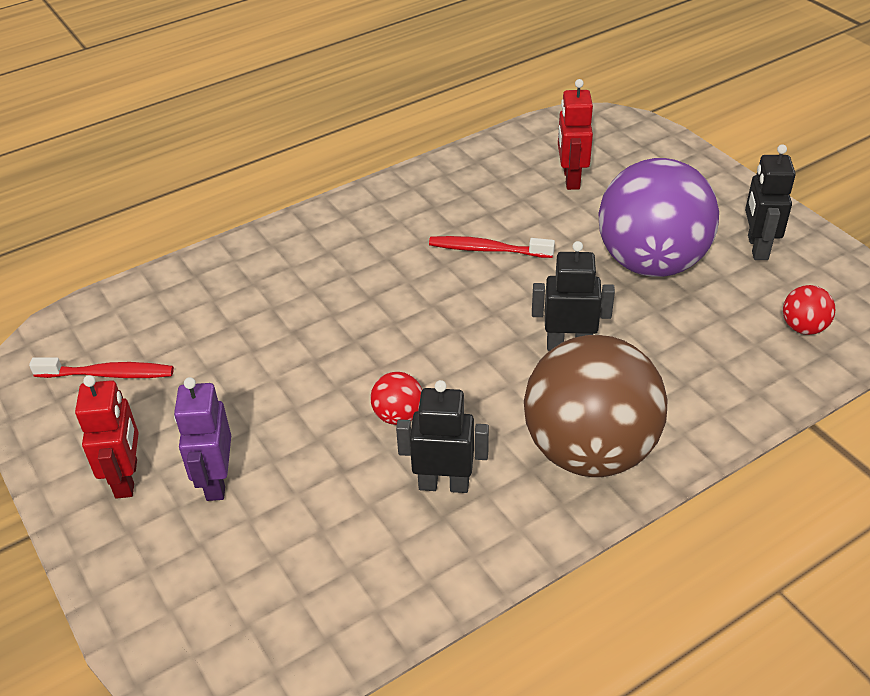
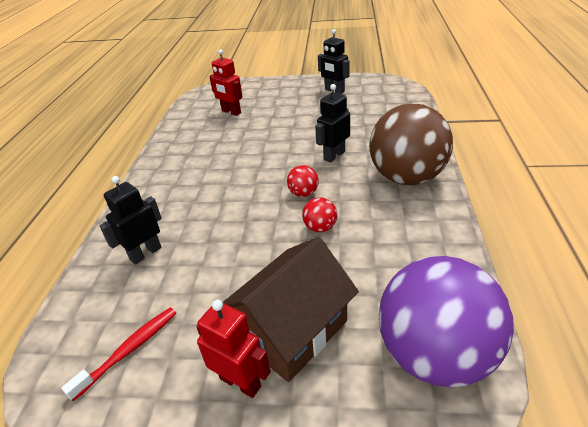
camera: 50 degrees left, 5 degrees down
(216, 481) = (292, 330): purple robot -> brown house
(444, 484) = (385, 232): black robot -> black robot (145, 253)
(487, 249) = (241, 151): red toothbrush -> none
(651, 263) = (310, 115): purple ball -> purple ball (434, 354)
(803, 327) = (390, 100): red ball -> red ball (303, 193)

